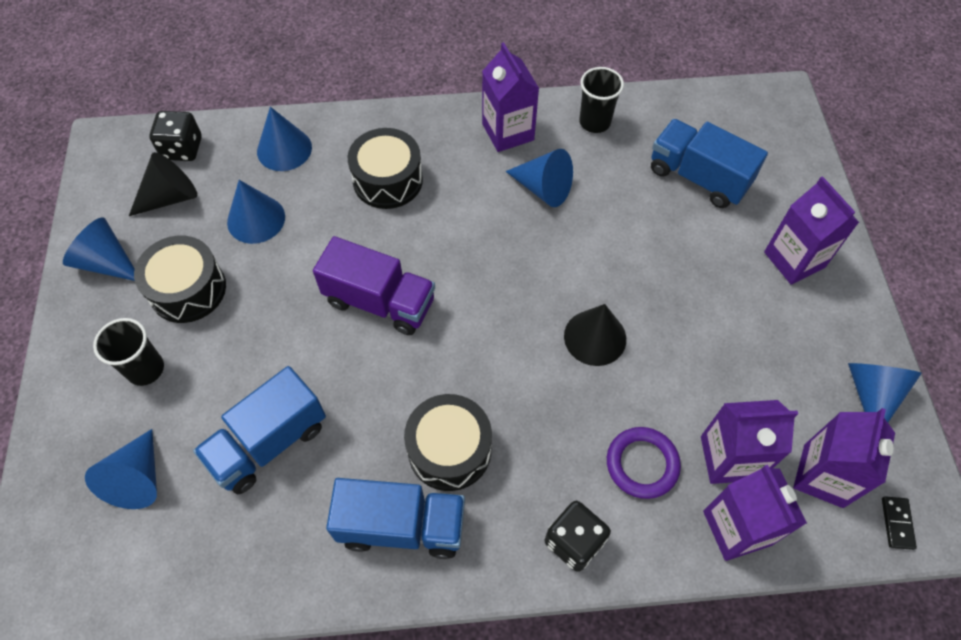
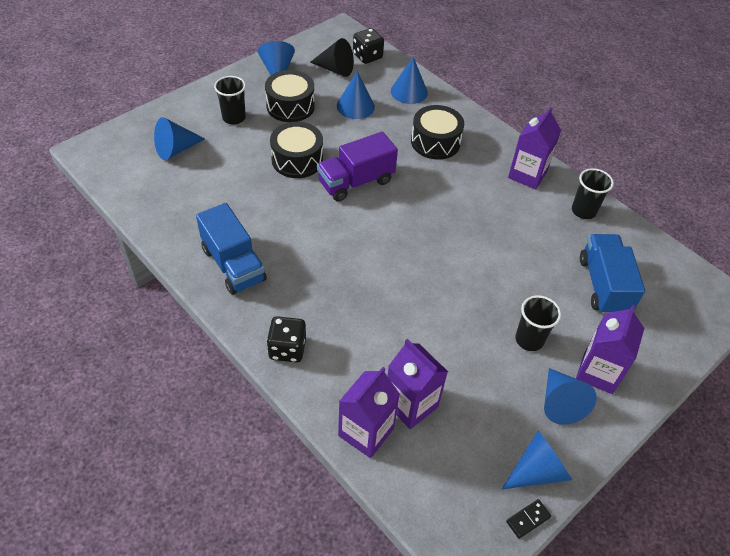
camera: 50 degrees right, 10 degrees down
(268, 442) = (234, 185): blue truck -> none
(380, 302) = (356, 182): purple truck -> purple truck turned 75 degrees clockwise
(449, 450) = (294, 261): black drum -> black drum (297, 160)
(543, 188) = (506, 212): blue cone -> blue cone (560, 403)
(595, 337) = (429, 291): black cone -> none
(642, 464) = (365, 358): purple ring -> none
(719, 289) = (529, 339): none -> black cup
(823, 475) = (446, 467): purple carton -> none
(897, 523) = (450, 532): black domino -> black domino (528, 519)

